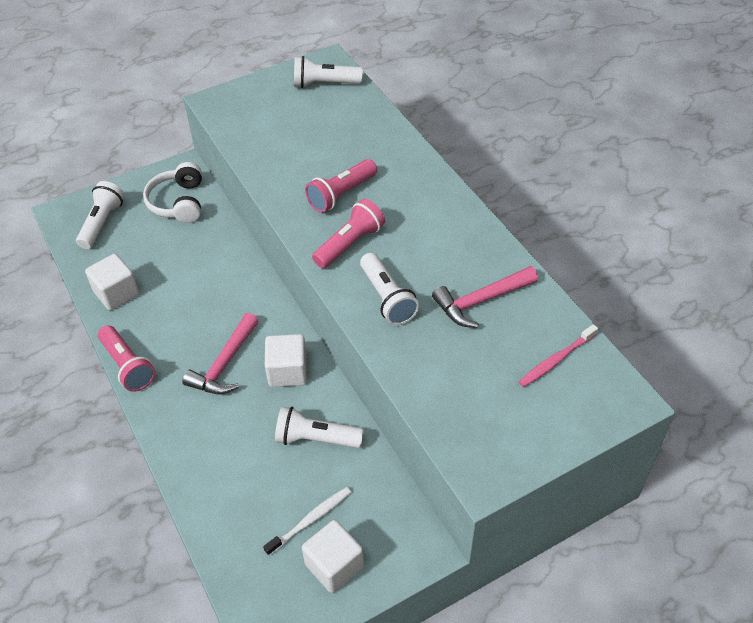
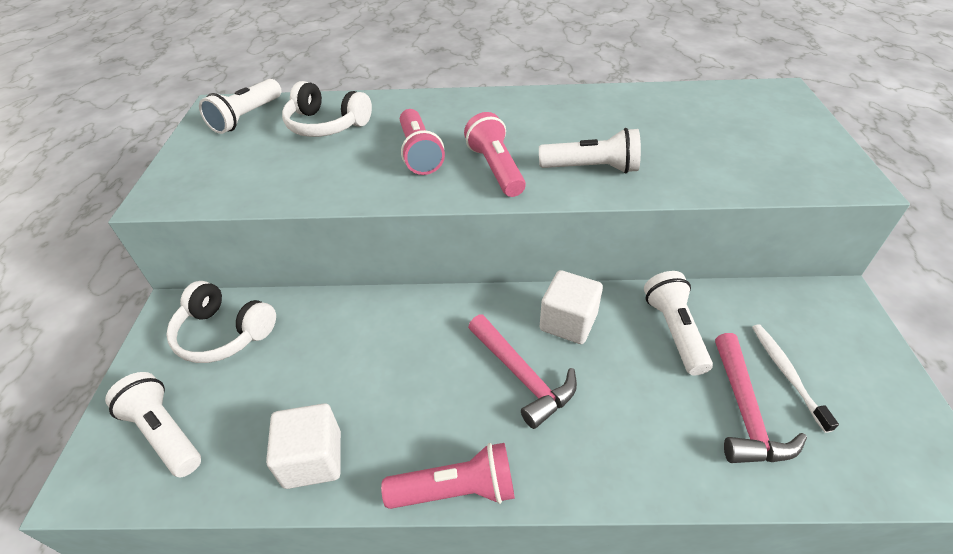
camera: 60 degrees left, 5 degrees down
(316, 438) = (674, 331): white flashlight -> white flashlight turned 135 degrees clockwise
(334, 565) = (853, 374): white cube -> none
(343, 128) = (326, 125): none -> white headphones
(480, 301) = (631, 120): pink hammer -> pink hammer (745, 412)
(556, 360) = (724, 107): pink toothbrush -> none

